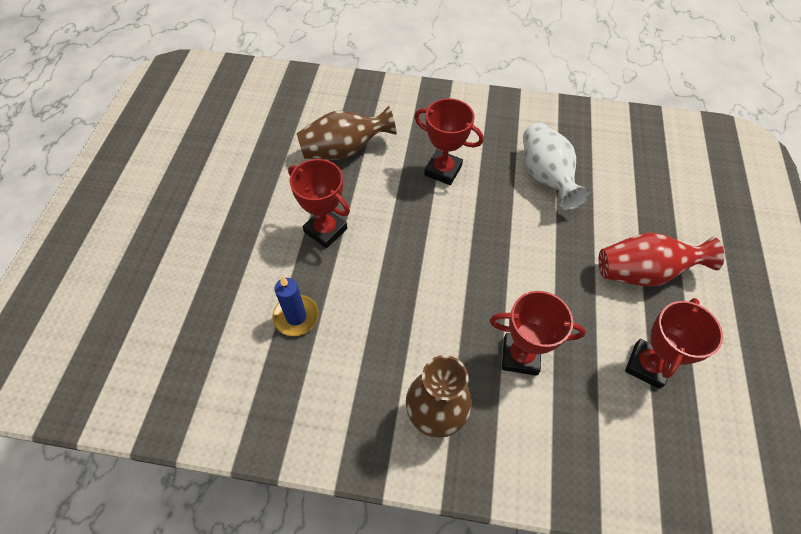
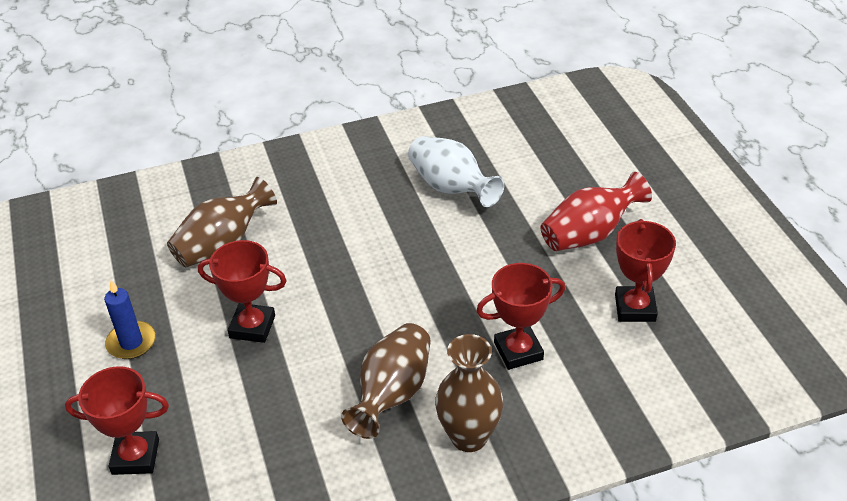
camera: 25 degrees left, 15 degrees down
(296, 316) = (274, 416): blue candle -> blue candle (131, 342)
(395, 344) = (392, 394): none -> brown vase
(443, 170) = (343, 222): red trophy -> red trophy (135, 457)

